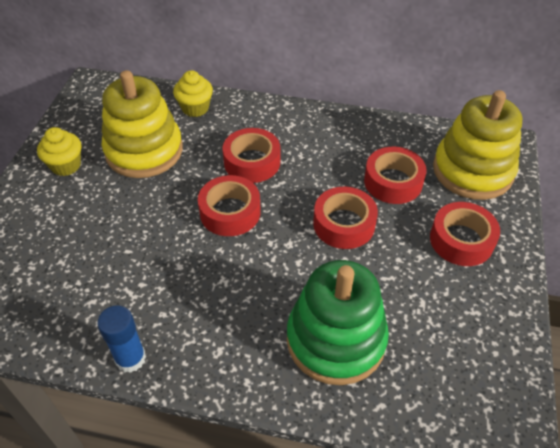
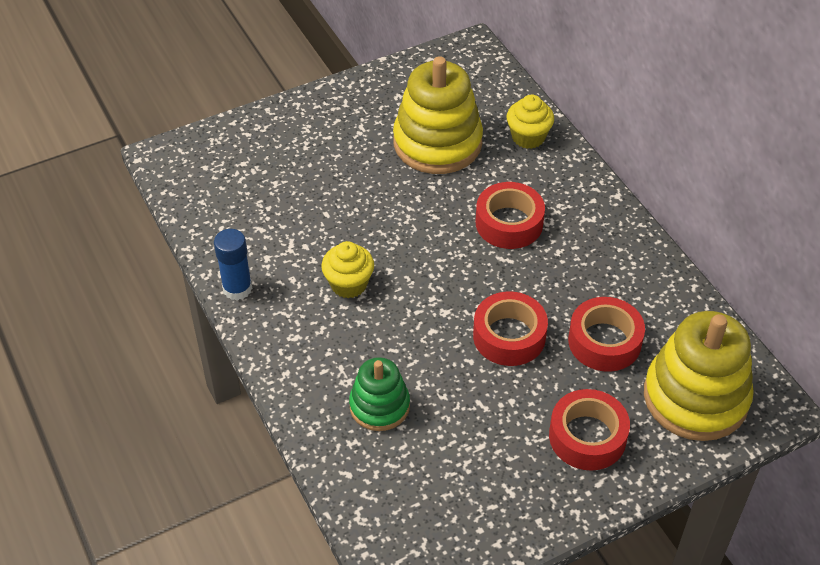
camera: 50 degrees right, 0 degrees up
(66, 165) = (366, 109): yellow cupcake -> yellow cupcake (349, 284)
(230, 212) = (435, 248): red tape -> none
(336, 339) = (379, 406): green stacking toy -> green stacking toy, size x0.57

